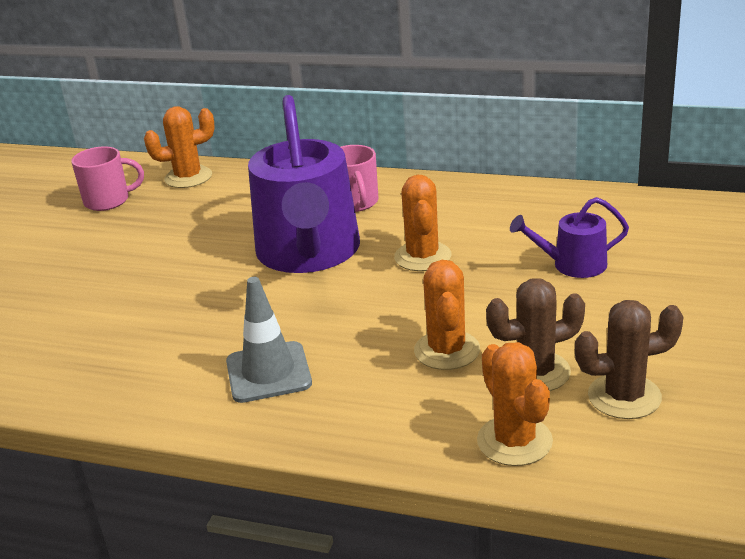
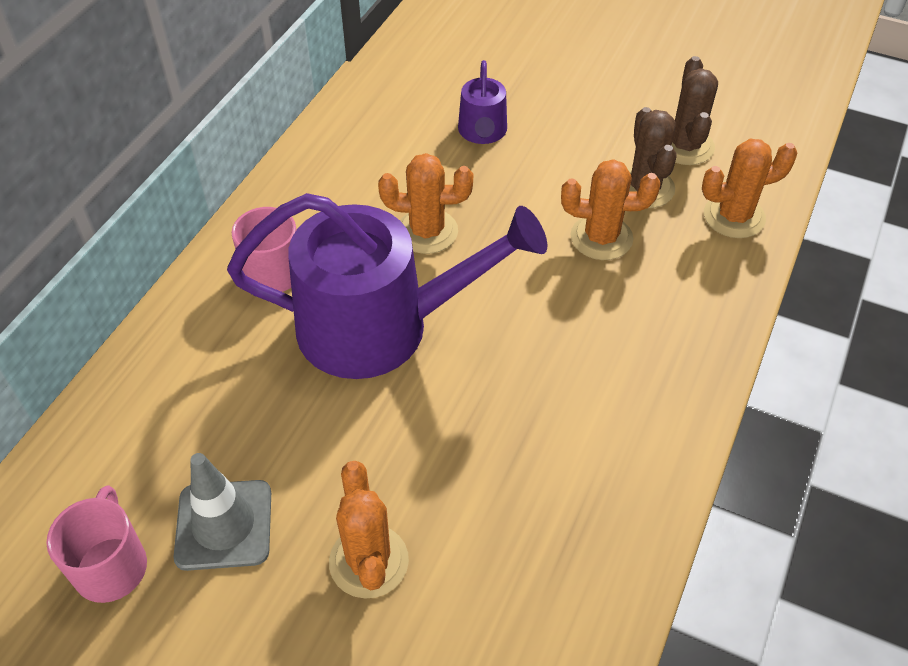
camera: 85 degrees left, 20 degrees up
(188, 177) = (92, 455): orange cactus -> orange cactus (369, 561)
(268, 372) = (611, 376): grey traffic cone -> grey traffic cone (224, 525)

